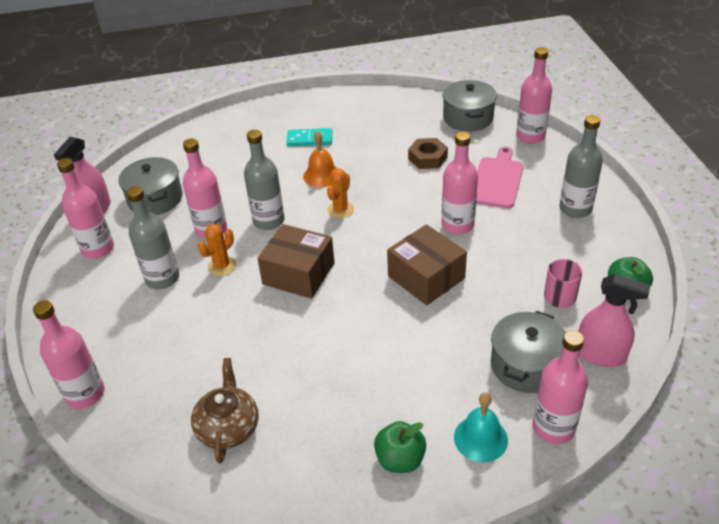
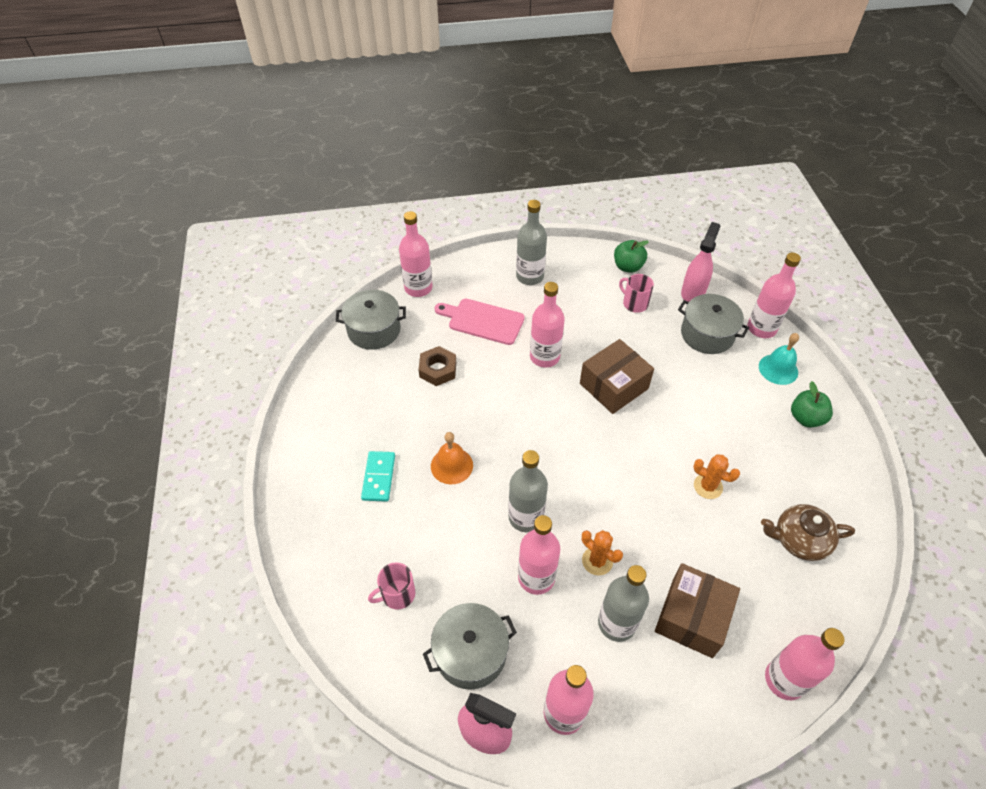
camera: 90 degrees left, 10 degrees up
(207, 160) = (397, 594): none -> pink mug
(298, 273) = (609, 487): brown box -> brown box (692, 617)
(340, 210) = (514, 449): orange cactus -> orange cactus (708, 486)

